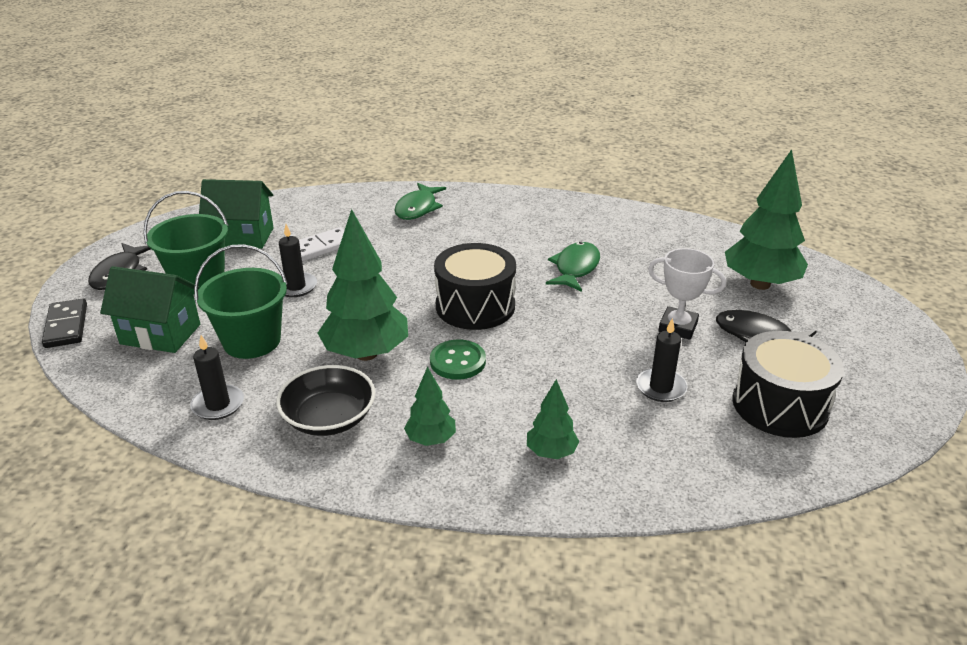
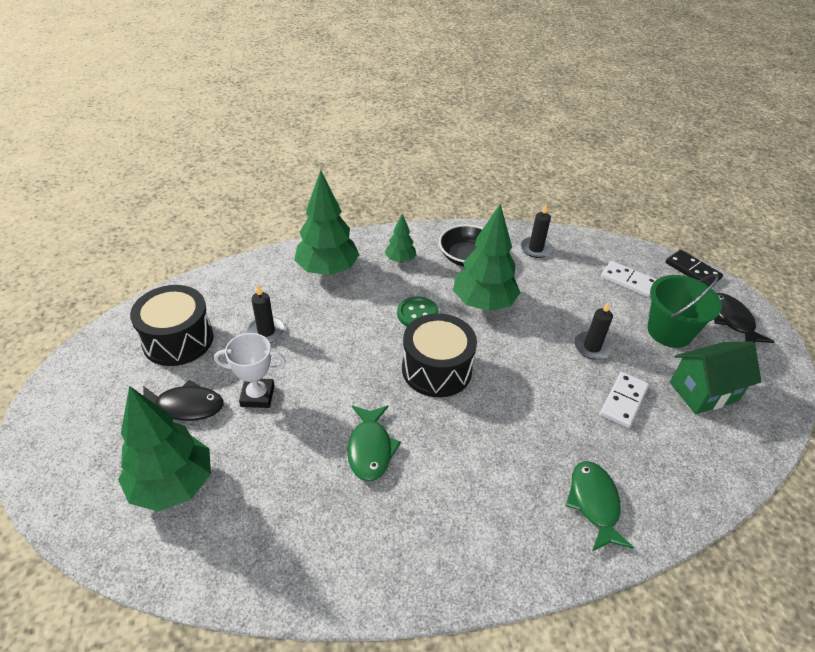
camera: 155 degrees right, 10 degrees up
(160, 334) = (628, 281): green house -> white domino
(252, 341) = (566, 292): green bucket -> none
(551, 453) = (327, 270): green tree -> green tree, size x1.97

